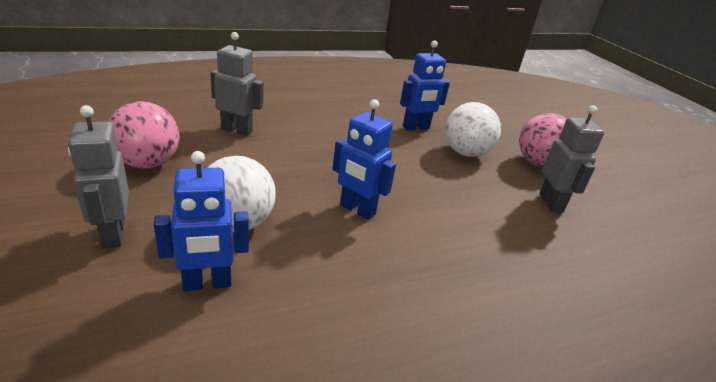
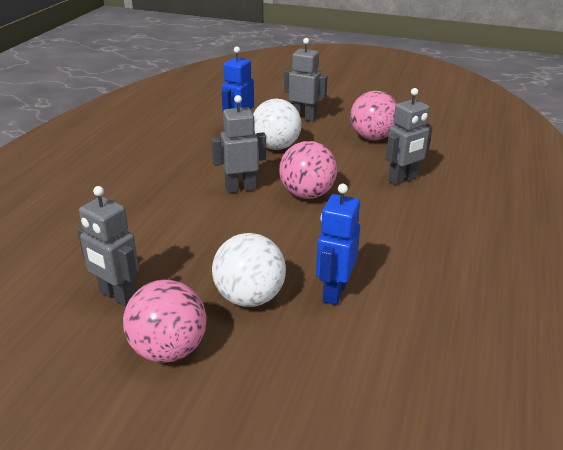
camera: 135 degrees right, 0 degrees up
(320, 169) = (307, 194): none -> pink ball
(357, 210) = (240, 188): blue robot -> grey robot

